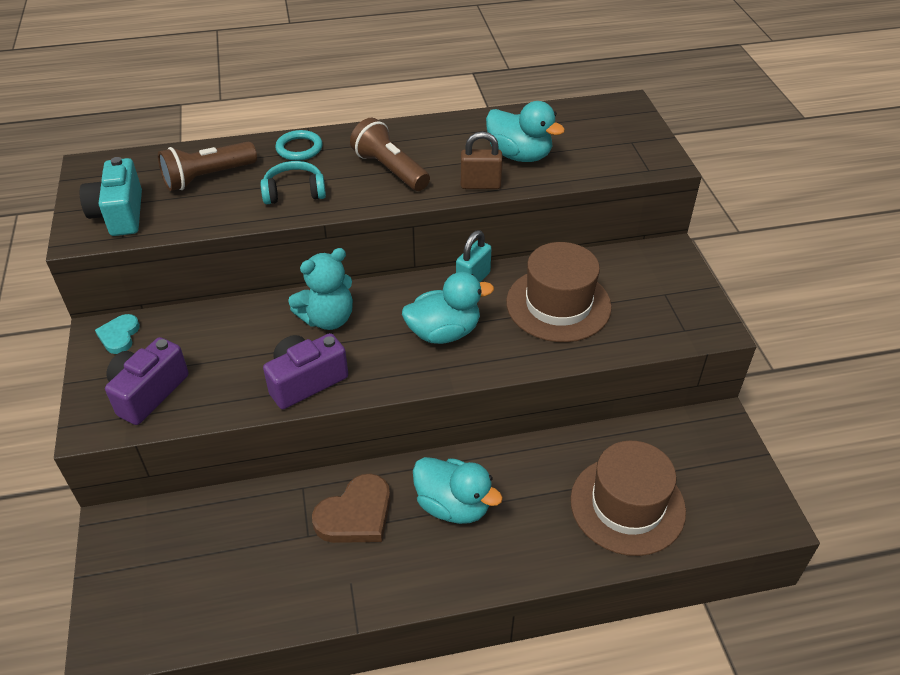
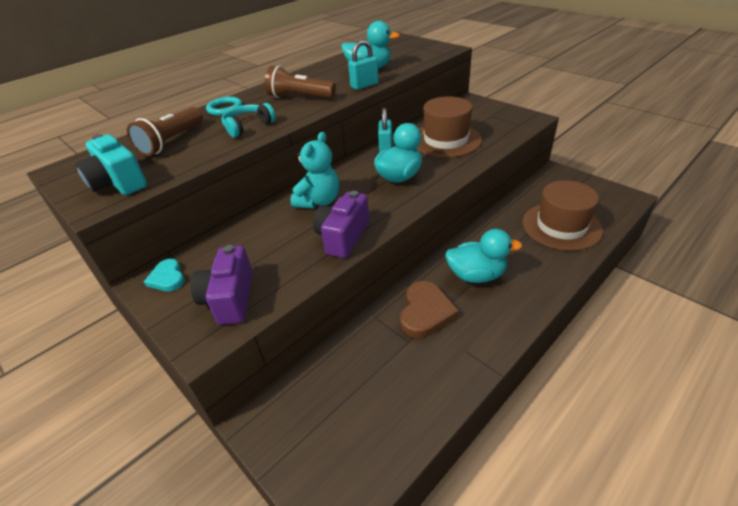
camera: 30 degrees left, 5 degrees down
(480, 185) = (364, 85): brown padlock -> turquoise padlock

